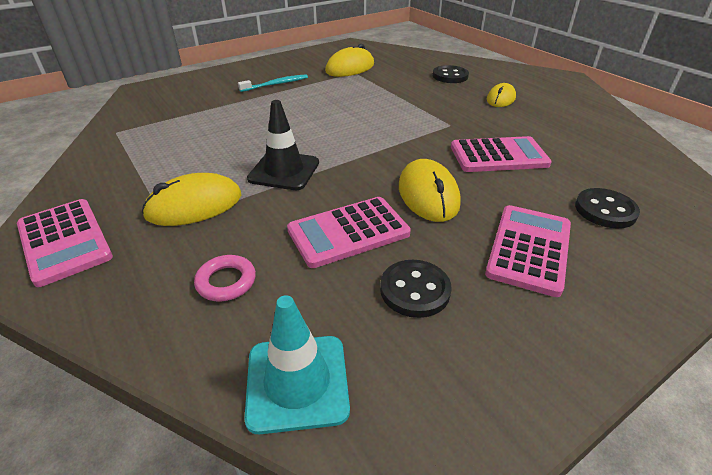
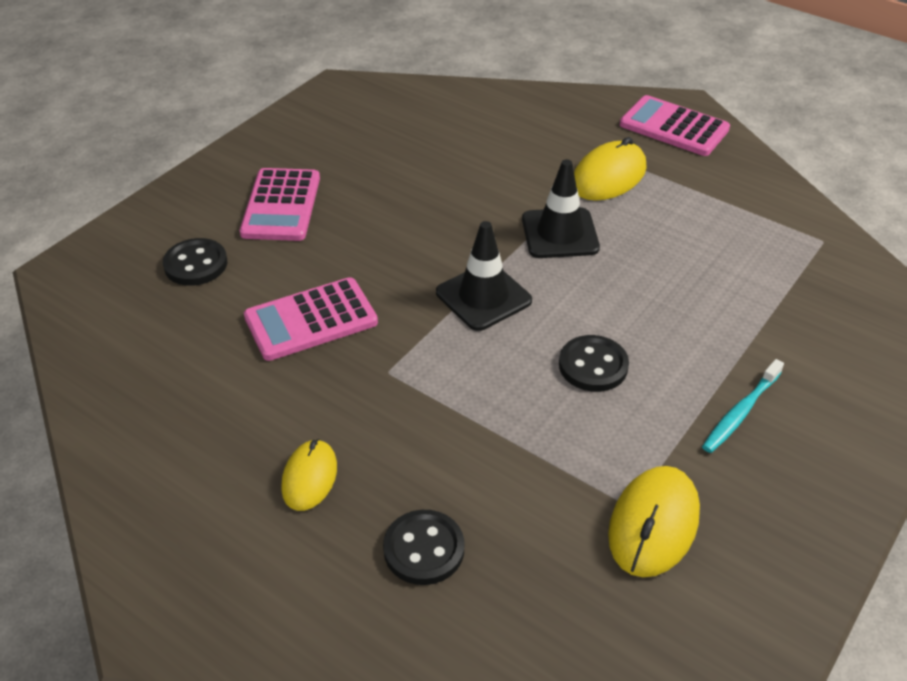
camera: 160 degrees right, 5 degrees up
(226, 281) = (516, 130): pink ring -> none
(297, 382) = (427, 97): turquoise traffic cone -> none
(348, 232) = (447, 185): pink calculator -> none
(371, 146) = (483, 297): none -> black traffic cone
(415, 290) = (373, 155): black button -> black button (593, 366)
(428, 195) = (386, 240): yellow mouse -> none

